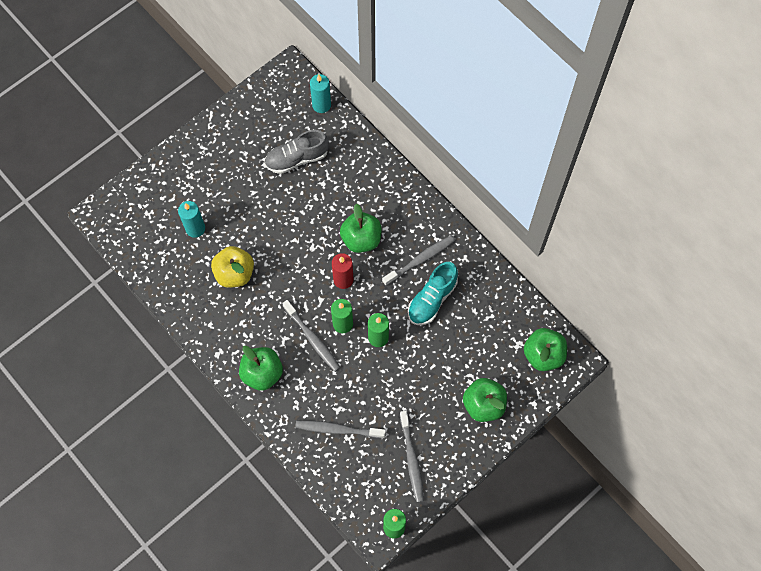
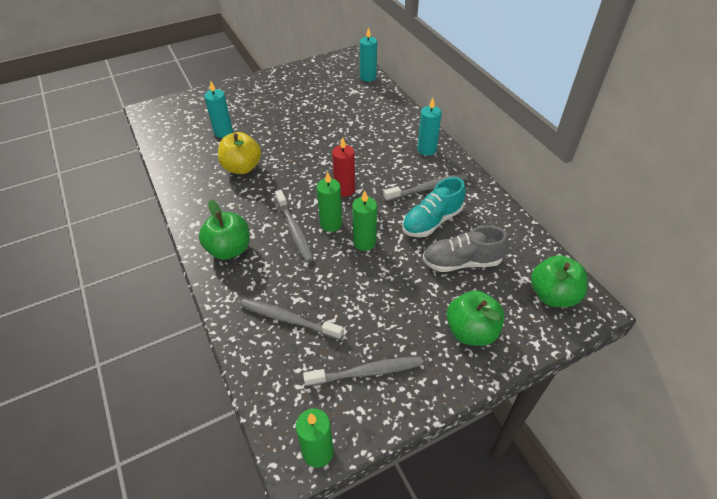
camera: 15 degrees right, 20 degrees down
(297, 159) = (334, 104): grey shoe -> grey shoe (461, 262)
(361, 239) = (373, 164): green apple -> none
(409, 207) = (426, 149): none -> turquoise candle
(412, 459) = (366, 372): grey toothbrush -> grey toothbrush turned 105 degrees counterclockwise

